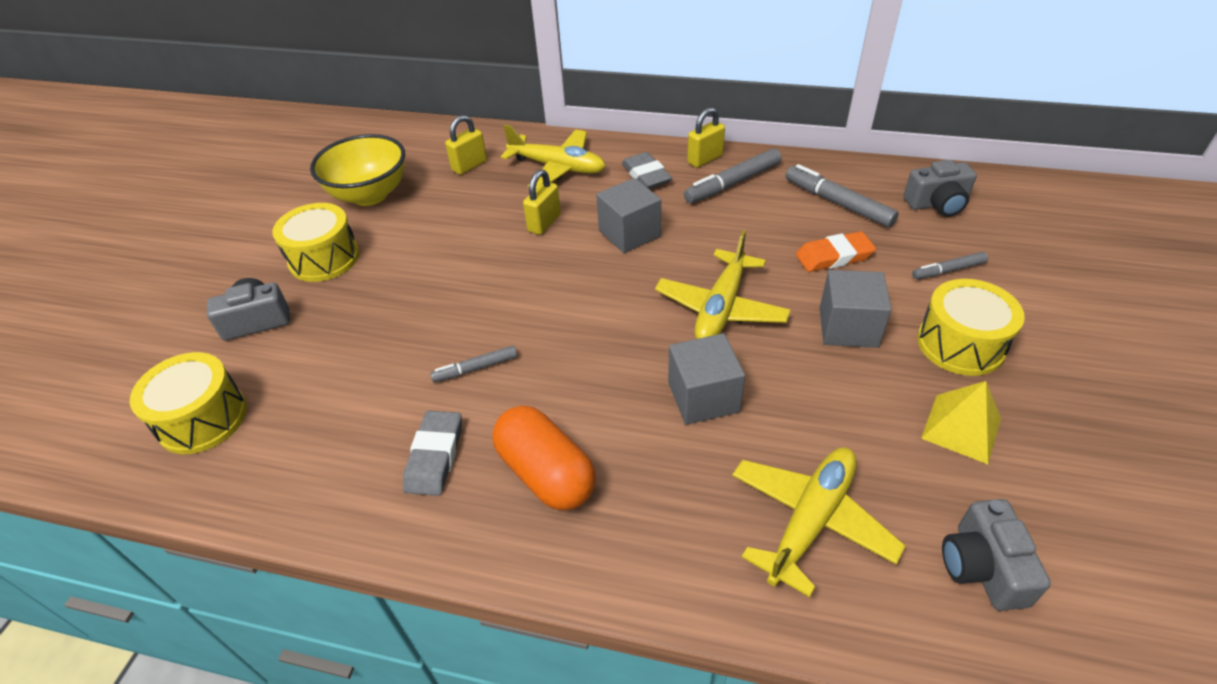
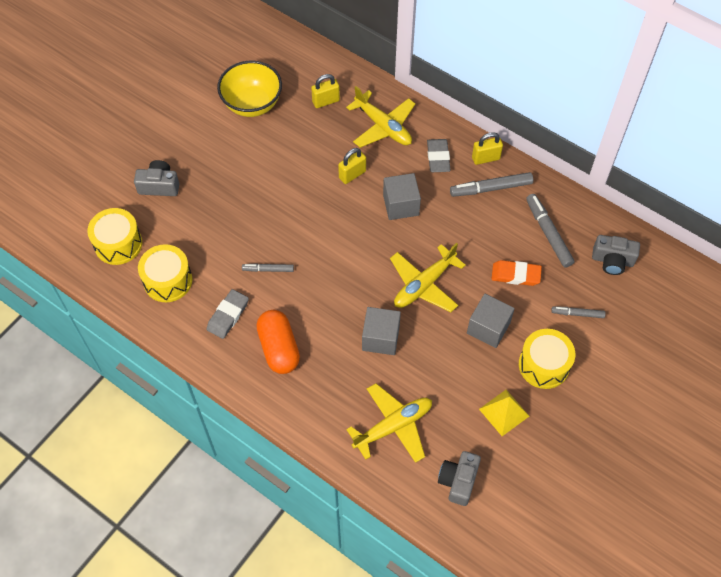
camera: 20 degrees right, 15 degrees up
(324, 258) = (209, 151): yellow drum -> yellow drum (168, 280)

